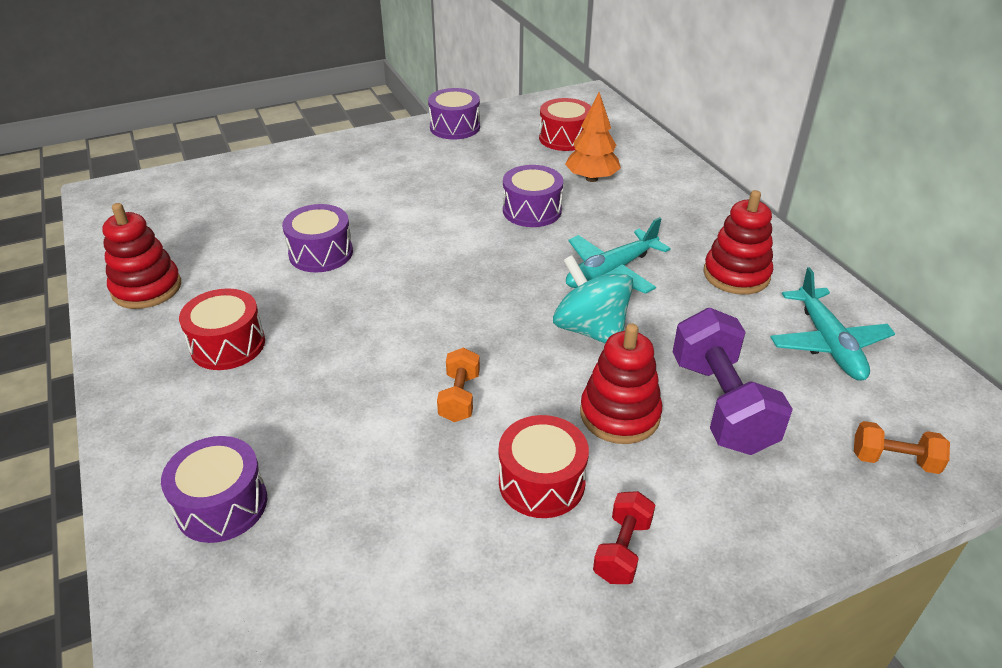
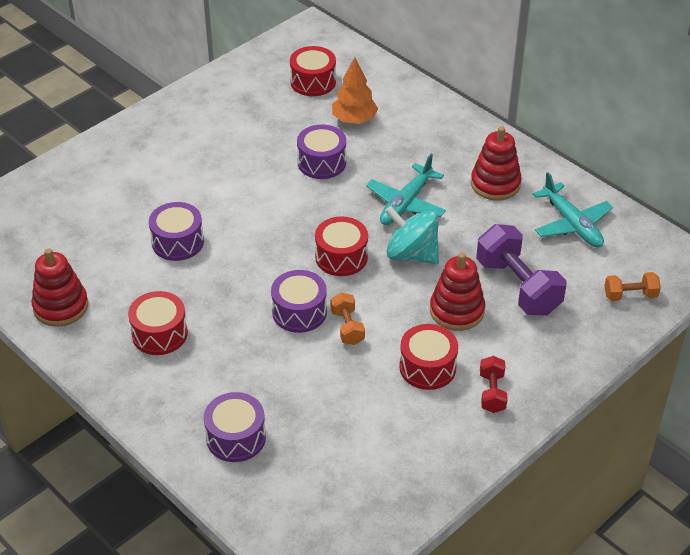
camera: 20 degrees left, 5 degrees up
(455, 127) = (212, 90): purple drum -> purple drum (299, 312)
(499, 312) = (341, 257): none -> red drum

